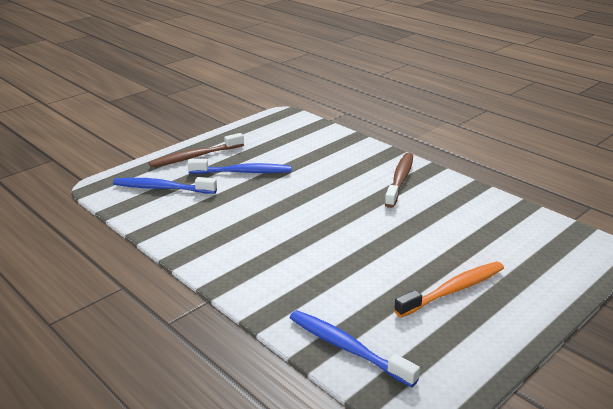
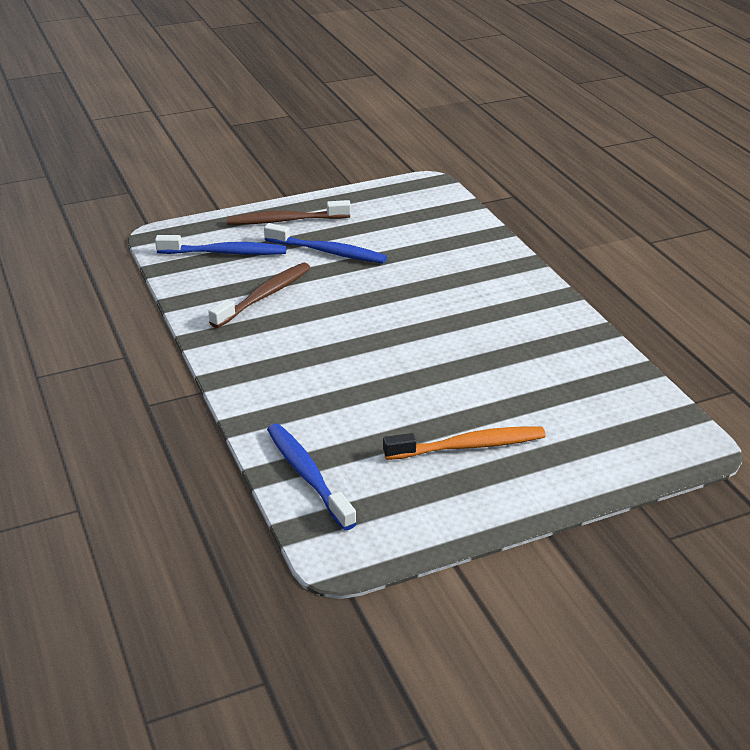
camera: 20 degrees right, 5 degrees up
(162, 188) = (225, 253): blue toothbrush -> blue toothbrush turned 150 degrees clockwise
(400, 180) = (510, 302): brown toothbrush -> brown toothbrush (264, 296)

